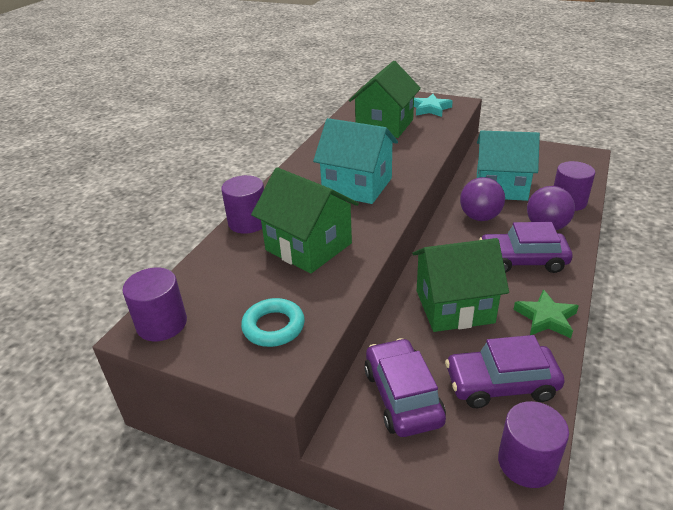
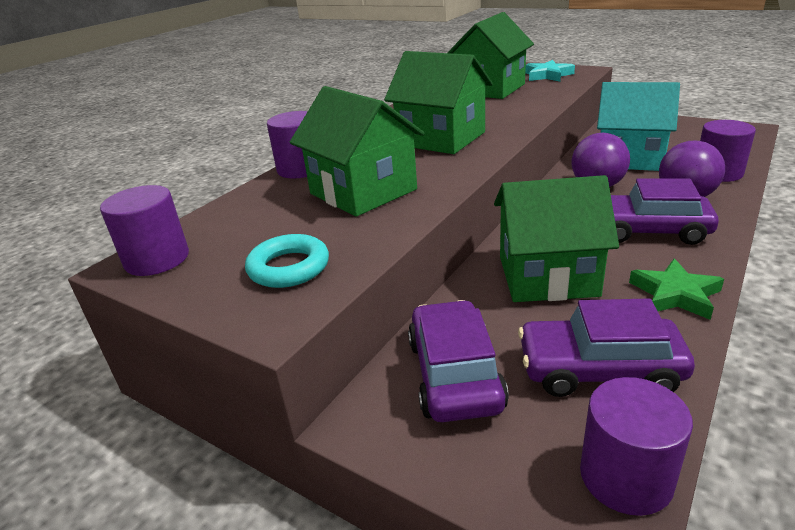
camera: 10 degrees right, 5 degrees down
(357, 186) = (441, 138): turquoise house -> green house

